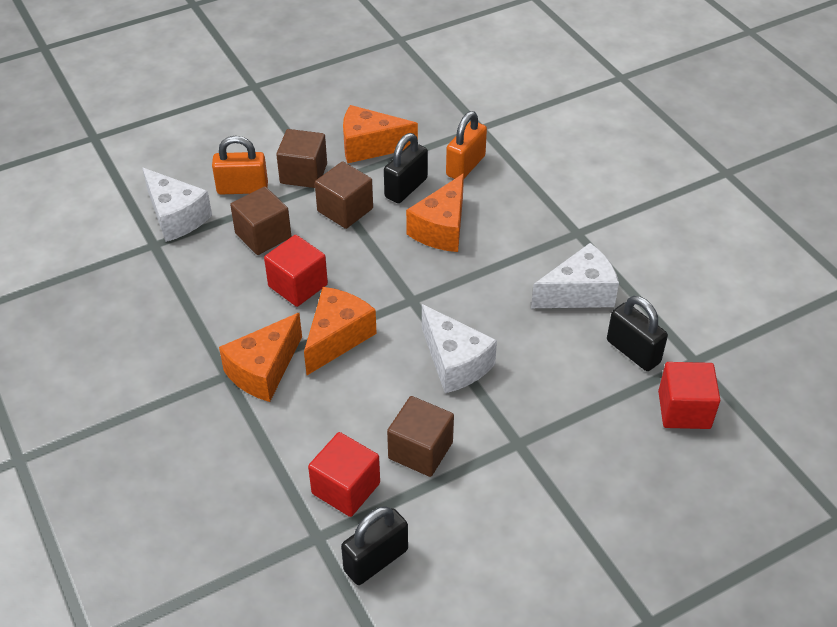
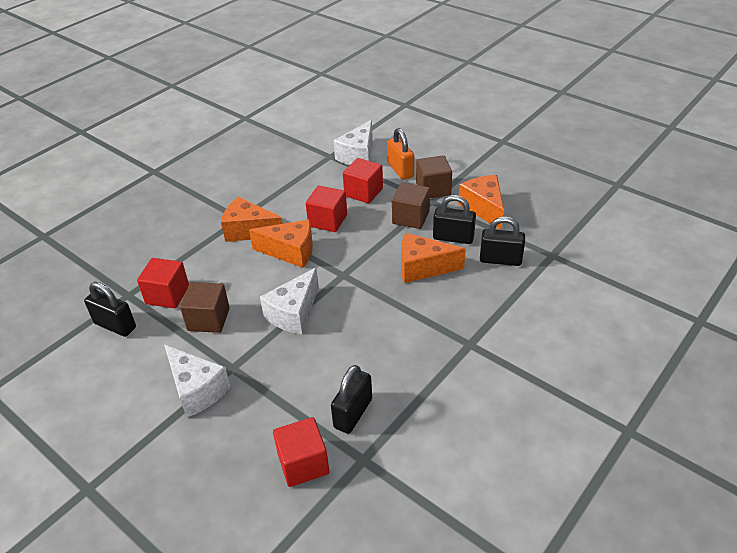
camera: 70 degrees right, 5 degrees down
(263, 235) = (363, 192): brown cube -> red cube
(465, 166) = (500, 260): orange padlock -> black padlock
(579, 293) = (400, 363): white cheese -> white cheese (196, 390)

